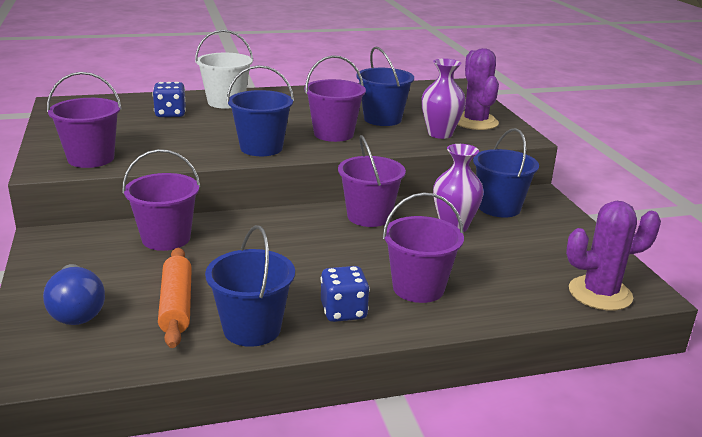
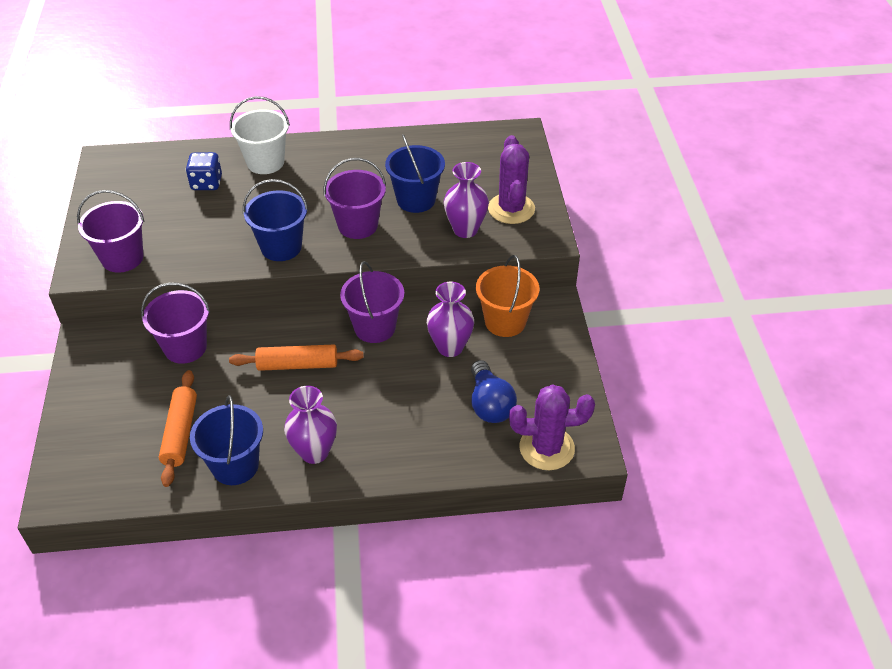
camera: 10 degrees right, 20 degrees up
(77, 310) = (101, 433): blue light bulb -> blue light bulb (489, 404)
(297, 245) = (297, 364): none -> orange rolling pin
(343, 311) = (314, 452): blue dice -> purple vase
(418, 288) = (387, 428): purple bucket -> none
(499, 207) = (505, 322): blue bucket -> orange bucket

